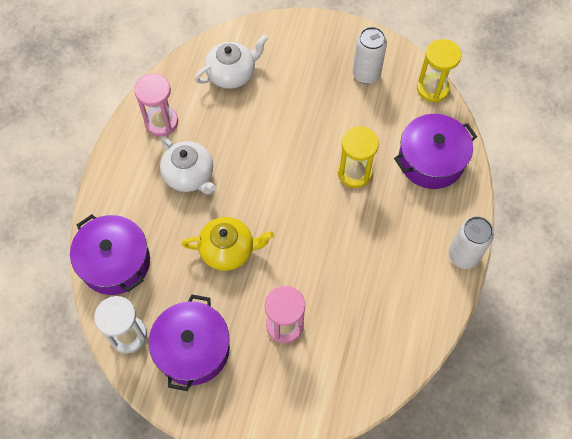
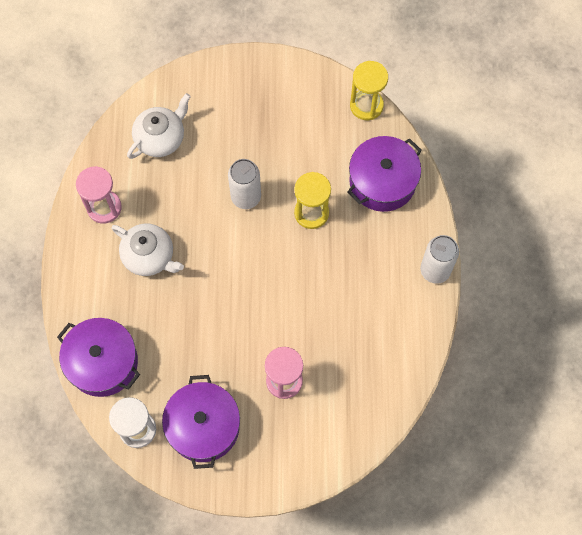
camera: 15 degrees left, 5 degrees up
(228, 250) = (209, 322): yellow teapot -> none
(366, 74) = (296, 106): white can -> white can (246, 197)

